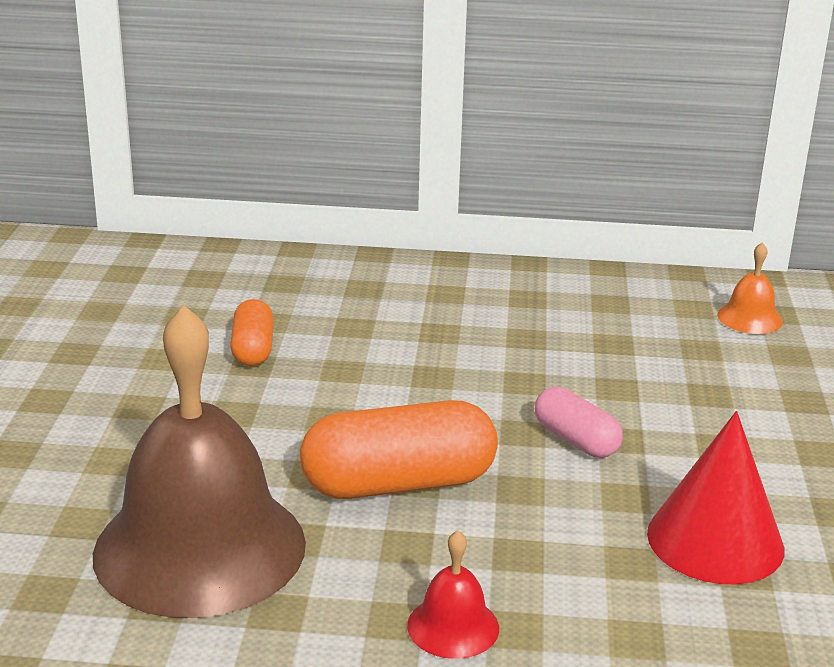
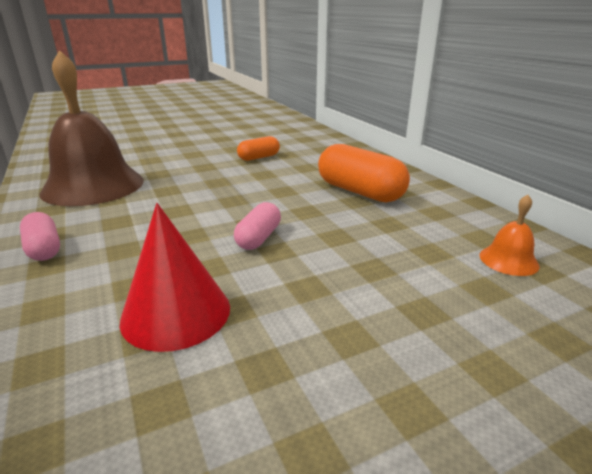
camera: 60 degrees right, 0 degrees up
(398, 484) = (171, 207): orange capsule -> orange capsule (359, 192)
(453, 626) = (44, 249): red bell -> pink capsule

